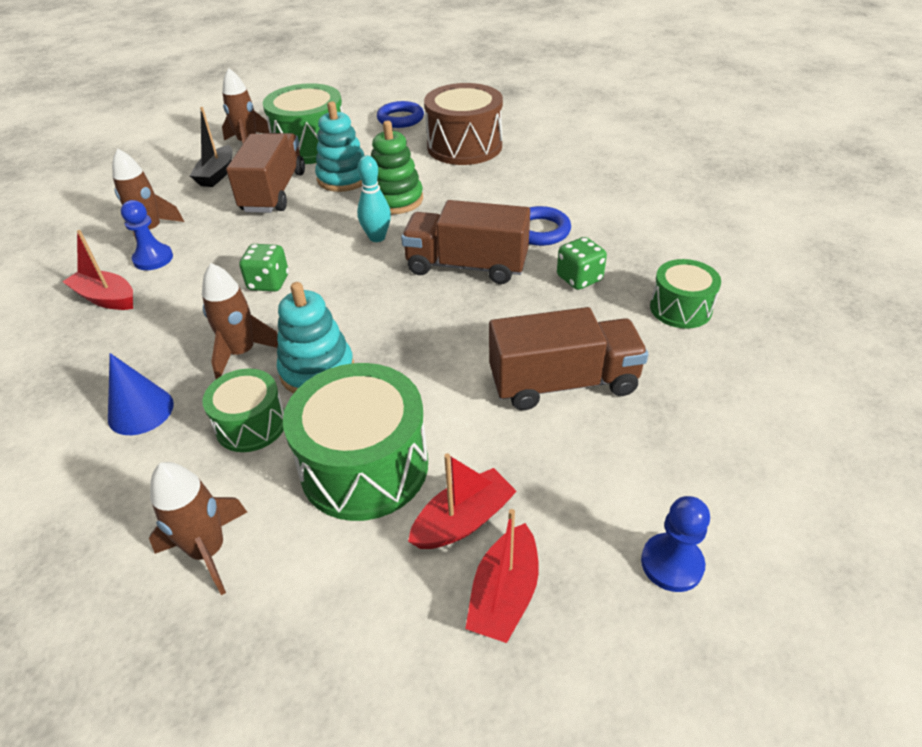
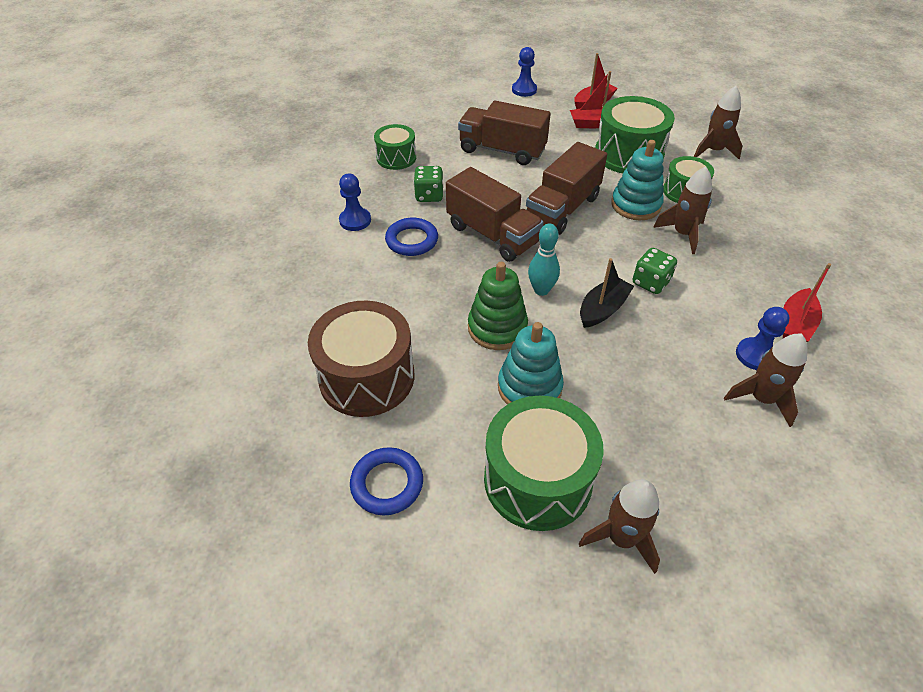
camera: 150 degrees left, 5 degrees up
(106, 298) = (795, 324): red boat -> red boat turned 60 degrees clockwise
(141, 411) = (753, 222): blue cone -> none
(217, 174) = (678, 476): black boat -> black boat (603, 309)
(274, 192) = (614, 402): brown truck -> brown truck (562, 209)
(617, 226) = (355, 220): none -> blue pawn

